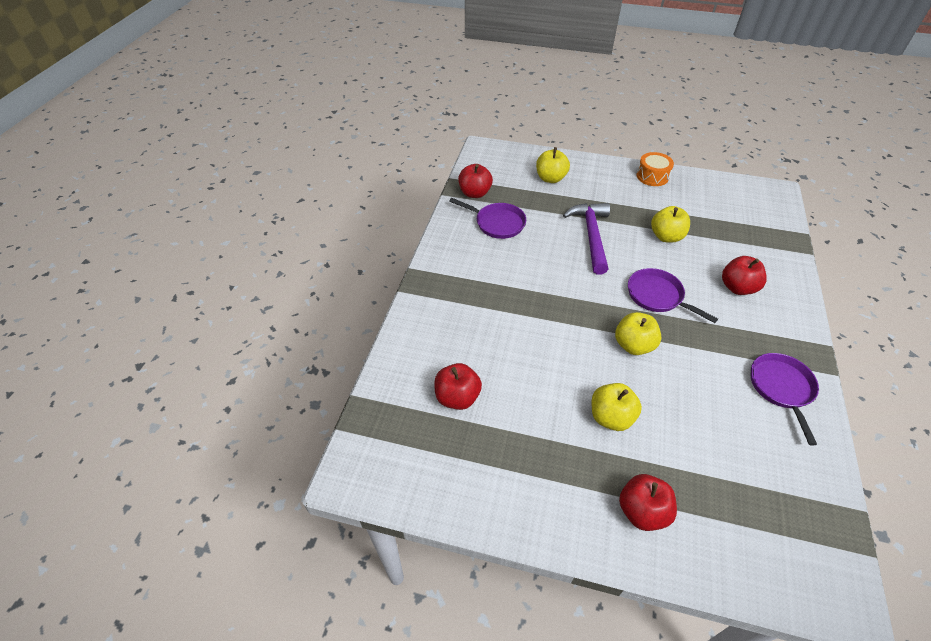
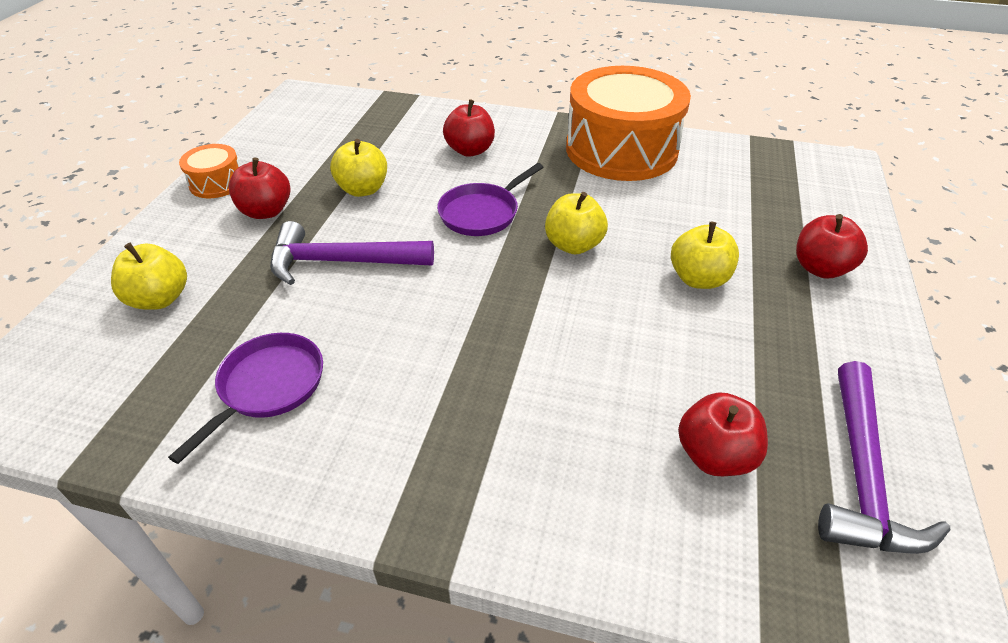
camera: 90 degrees left, 5 degrees down
(443, 471) = (861, 474): none -> purple hammer
(475, 193) = (148, 425): red apple -> red apple (266, 211)
(781, 388) = (621, 149): purple pan -> orange drum

